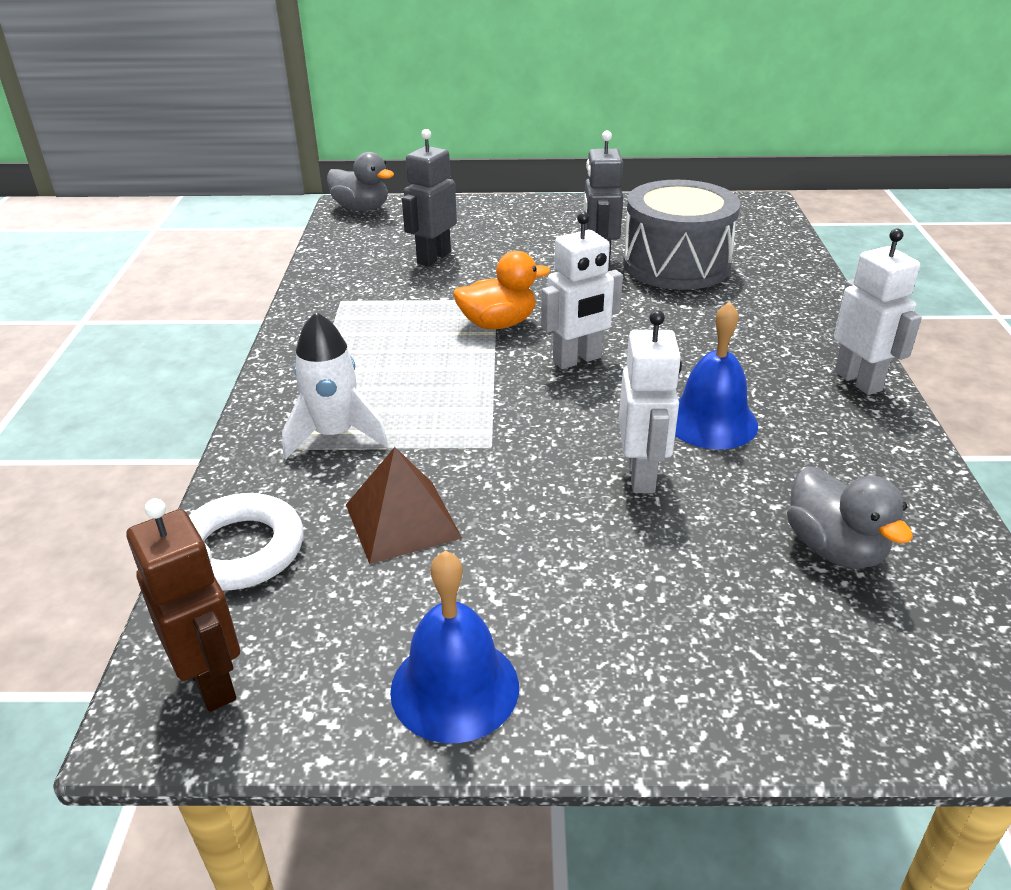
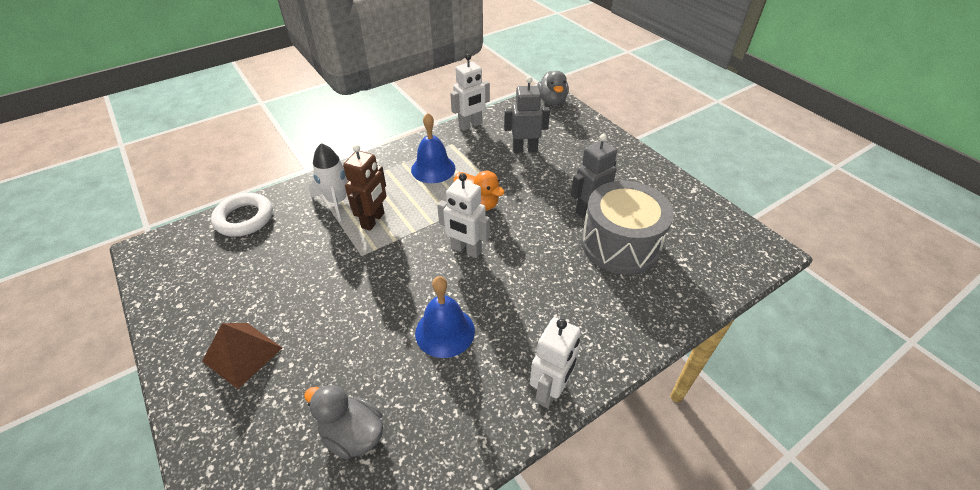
camera: 55 degrees right, 10 degrees up
(212, 681) = (168, 253): brown robot -> brown robot (373, 220)
(402, 521) = (287, 254): brown pyramid -> brown pyramid (242, 354)
(454, 687) = (187, 323): blue bell -> blue bell (433, 169)
(642, 475) = (372, 322): white robot -> white robot (470, 125)
(834, 548) = (353, 434): grey duck -> grey duck turned 90 degrees clockwise

